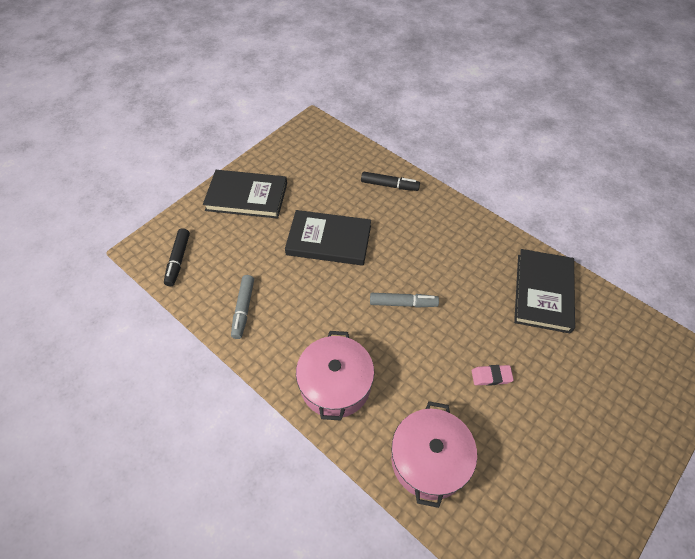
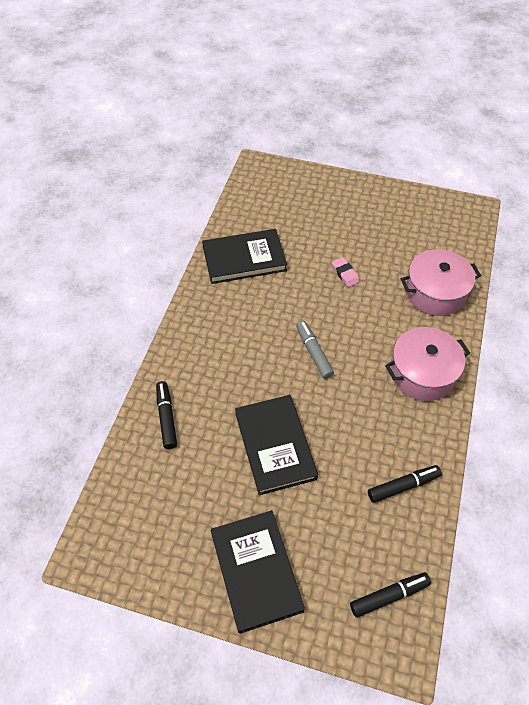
camera: 115 degrees left, 0 degrees up
(243, 309) = (403, 486): grey marker -> black marker

